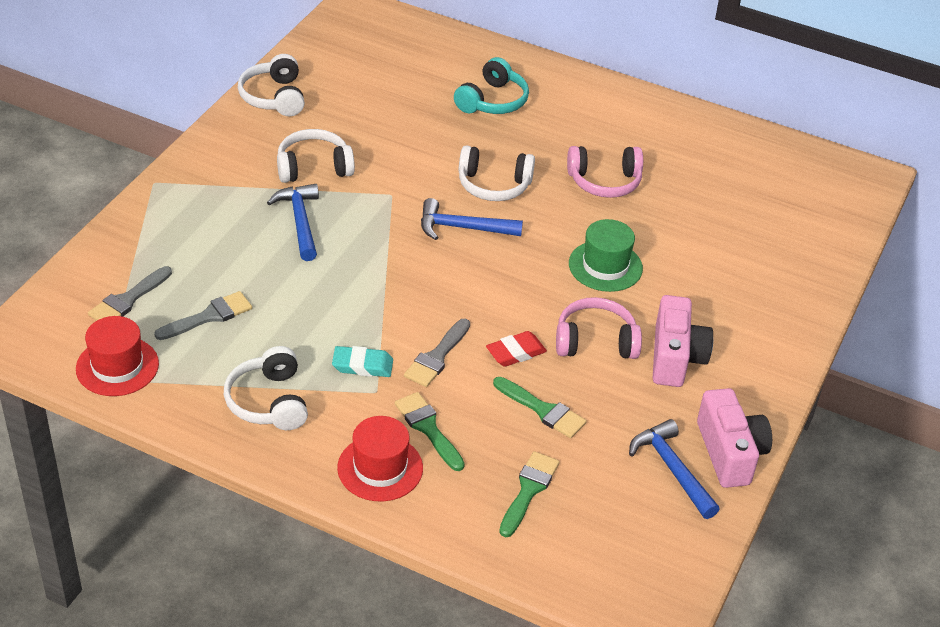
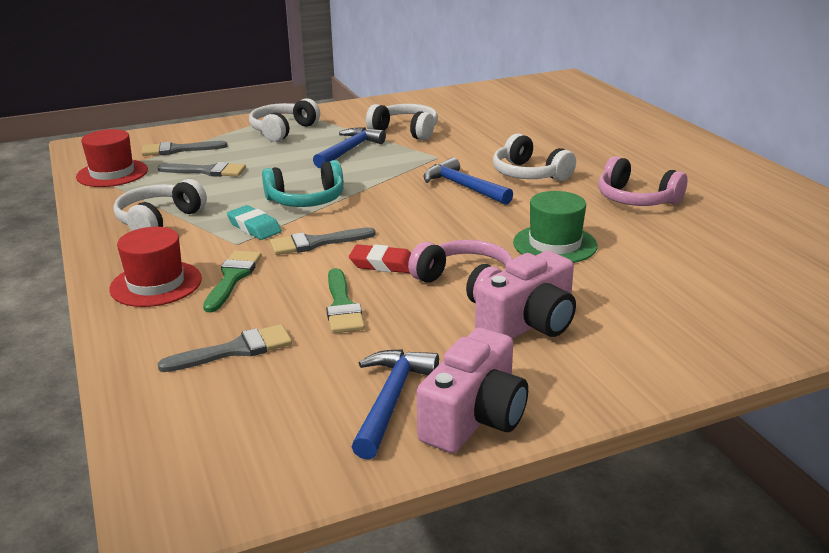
camera: 45 degrees right, 15 degrees down
(274, 97) = (436, 99): white headphones -> white headphones (283, 130)
(492, 101) = (602, 136): turquoise headphones -> turquoise headphones (306, 200)
(528, 490) = (235, 350): green brush -> grey brush

